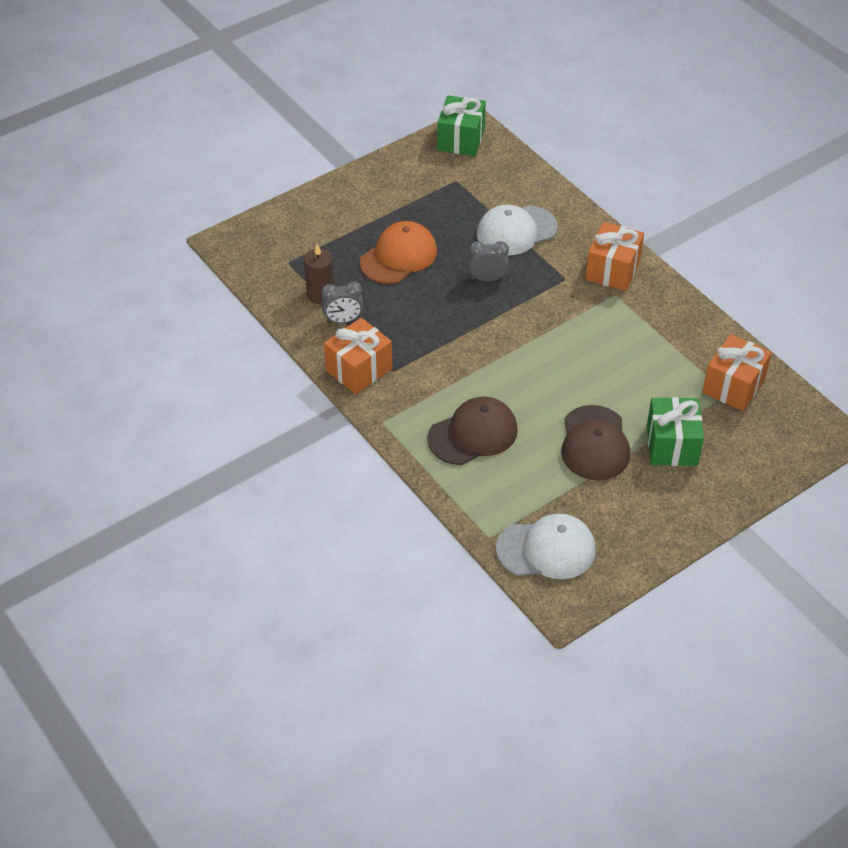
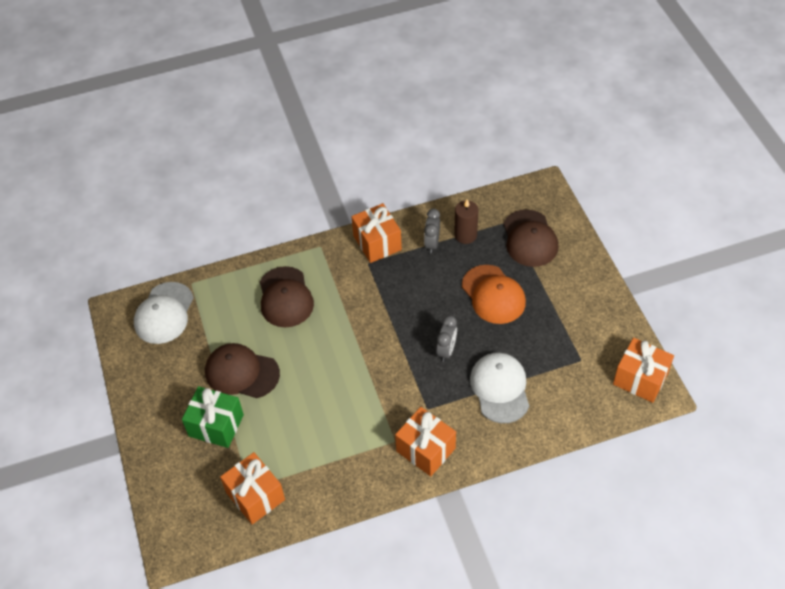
camera: 110 degrees right, 5 degrees up
(308, 241) = (530, 239): none -> brown cap
(461, 139) = (640, 379): green gift -> orange gift

